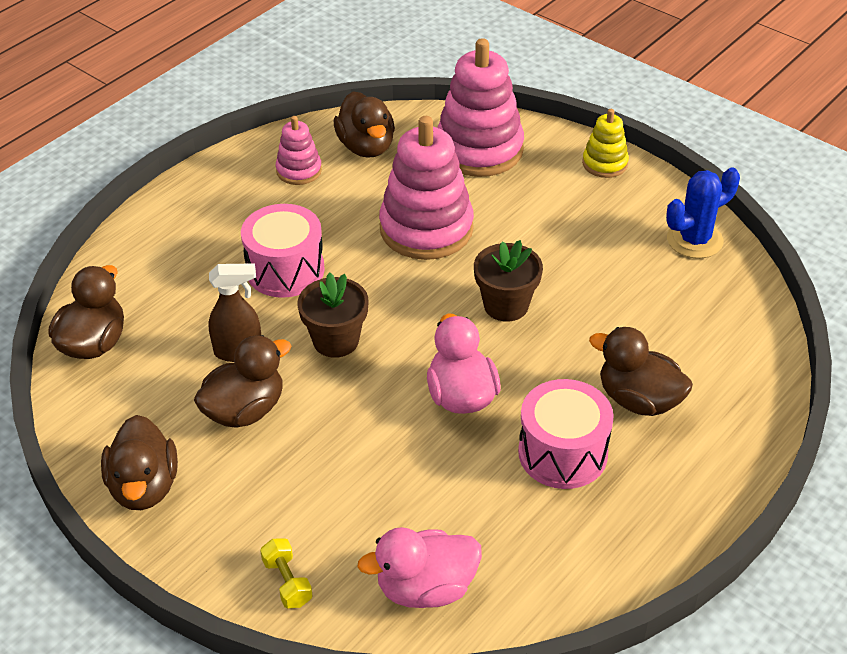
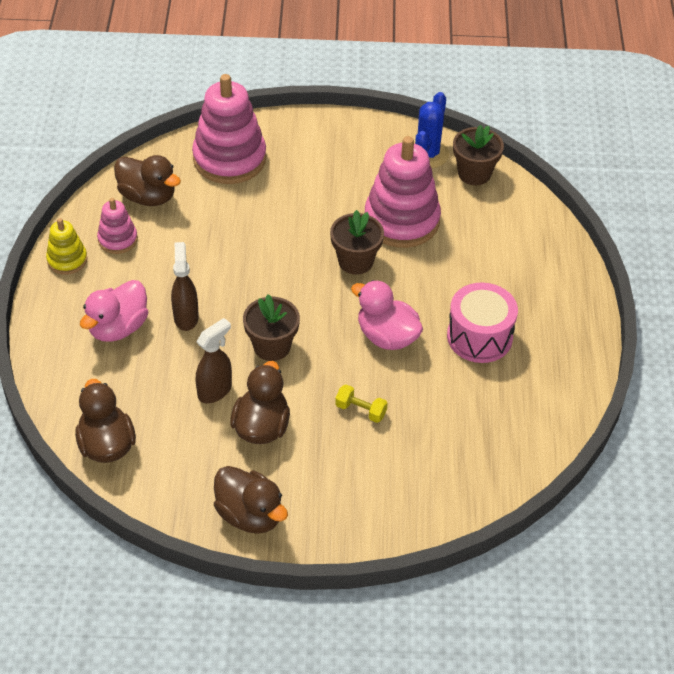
camera: 40 degrees left, 5 degrees up
(285, 270) = (186, 317): pink drum -> brown spray bottle
(287, 582) = (401, 513): yellow dumbbell -> yellow dumbbell (361, 410)
(426, 229) = (252, 236): pink stacking toy -> pink stacking toy (401, 221)
(426, 588) = (482, 465): pink duck -> pink duck (118, 328)
(604, 163) = (322, 127): yellow stacking toy -> yellow stacking toy (67, 260)
(638, 400) = (490, 278): brown duck -> none
(730, 284) = (474, 173): none -> brown flower pot

